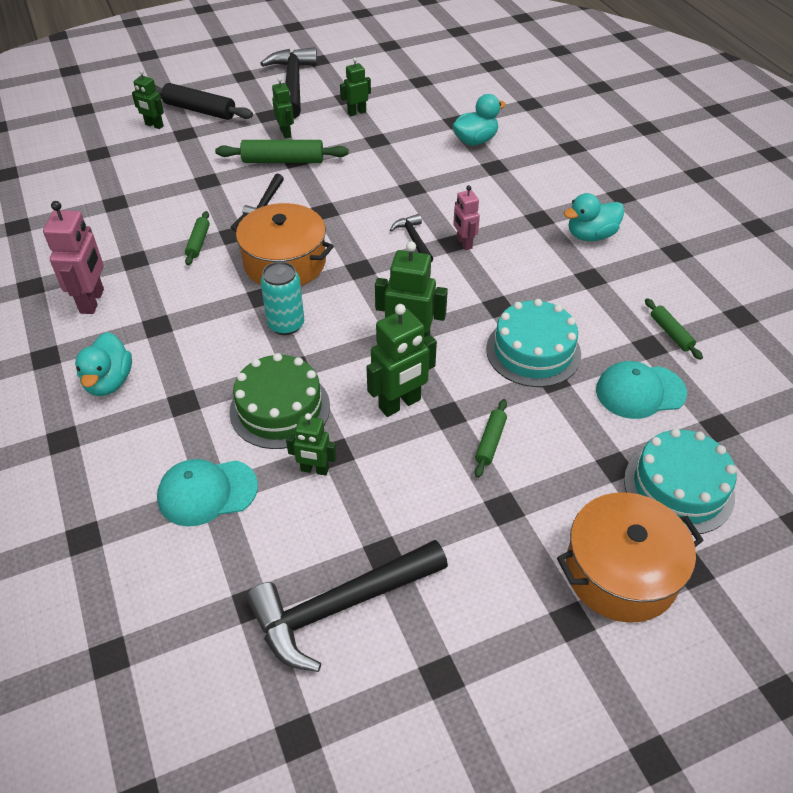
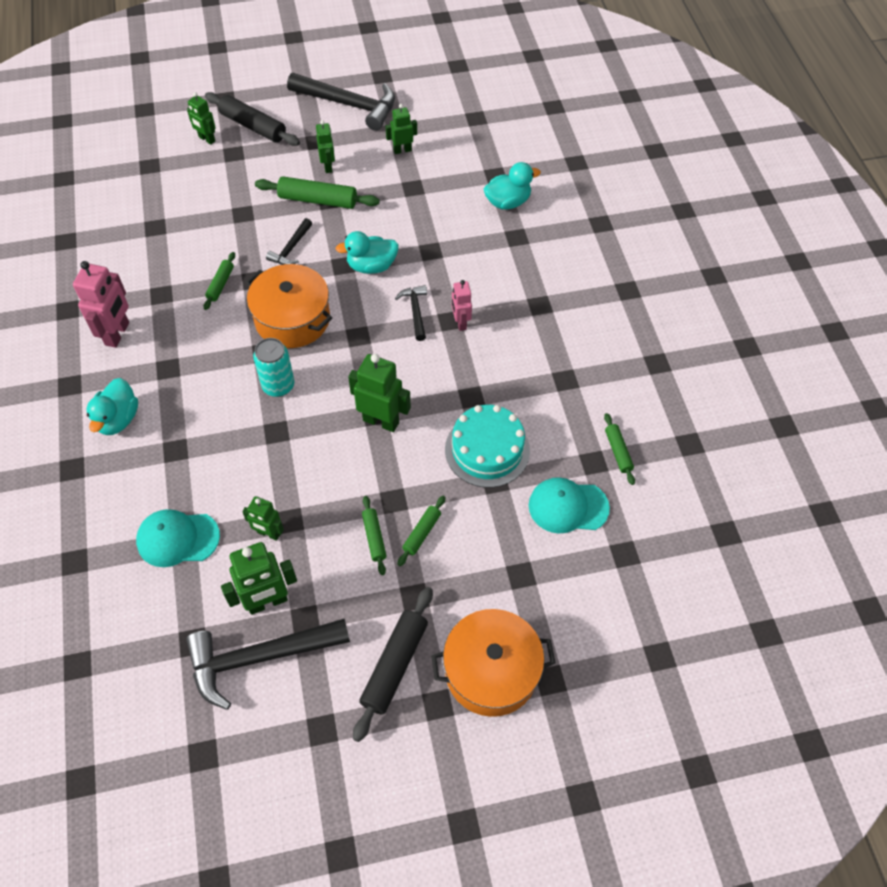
camera: 10 degrees right, 10 degrees up
(280, 409) = (253, 470): green cake -> none
(293, 84) = (349, 105): black hammer -> black hammer turned 105 degrees clockwise
(400, 404) = (355, 483): green robot -> green robot (267, 602)
(438, 454) = (374, 537): none -> green rolling pin
(506, 586) = (394, 665): none -> black rolling pin
(591, 235) = (582, 332): turquoise duck -> turquoise duck (371, 266)
(678, 488) = (567, 605): turquoise cake -> none

